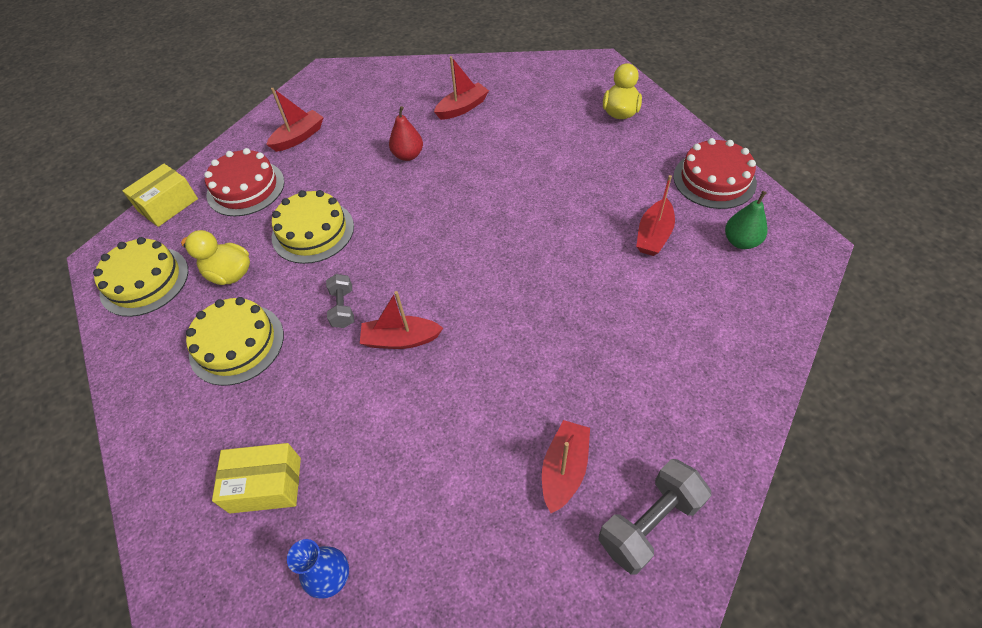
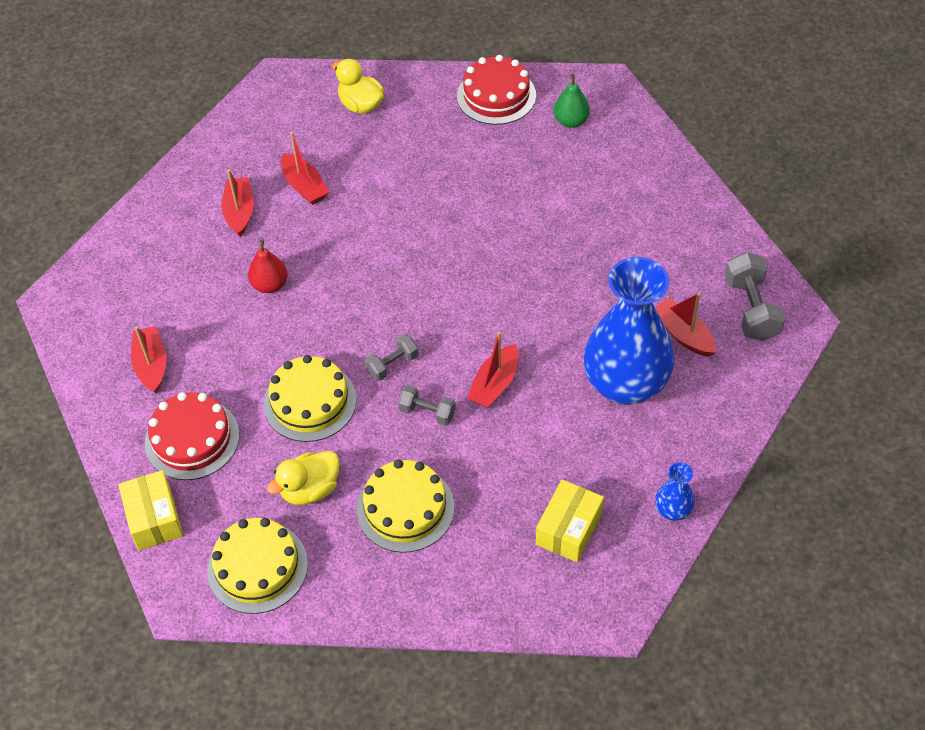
camera: 60 degrees left, 0 degrees up
(378, 261) = (392, 365): none -> grey dumbbell
(465, 446) = (625, 384): none -> blue vase
(653, 235) = (521, 167): red boat -> red boat (304, 186)

